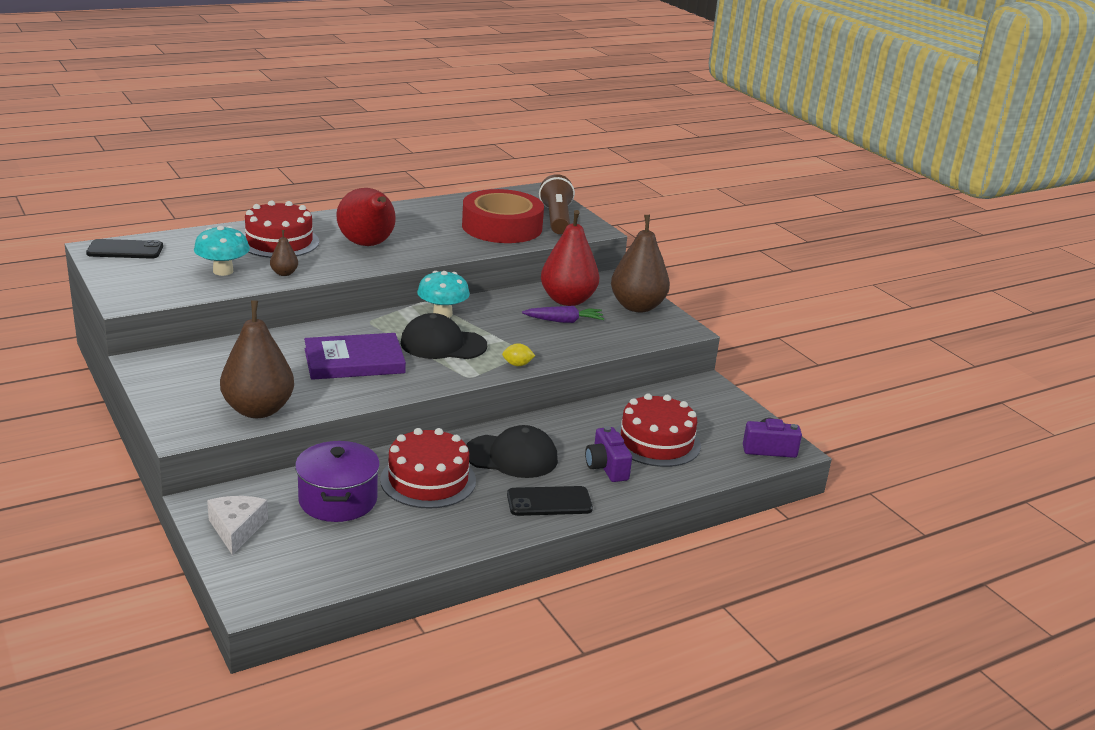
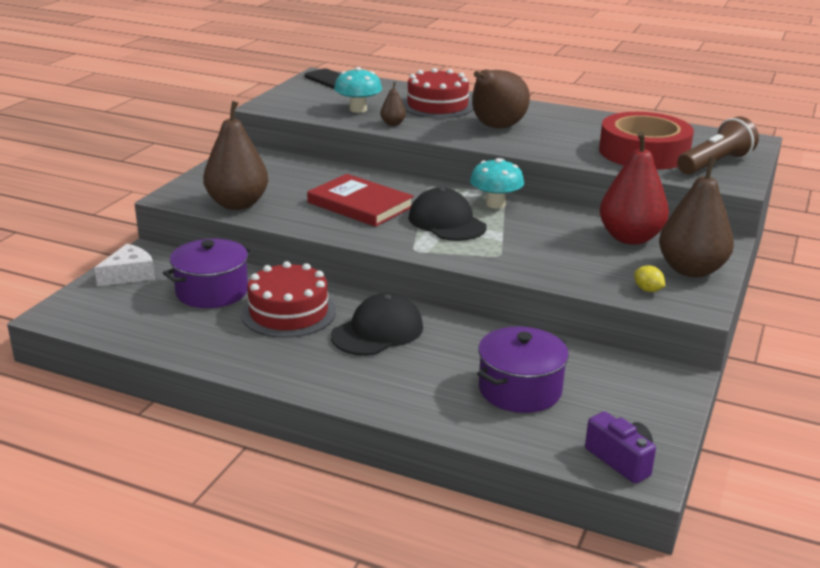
camera: 55 degrees right, 0 degrees up
(354, 361) = (360, 204): purple book -> red book
(368, 245) = (496, 127): red pear -> brown pear
(511, 456) = (377, 331): black cap -> black cap turned 105 degrees counterclockwise
(517, 364) = (471, 260): yellow lemon -> yellow lemon (647, 290)
(549, 502) = (333, 375): black phone -> none
(564, 321) = (589, 250): purple carrot -> none
(606, 467) = (432, 381): purple camera -> none
(656, 442) = (520, 390): red cake -> purple pot

